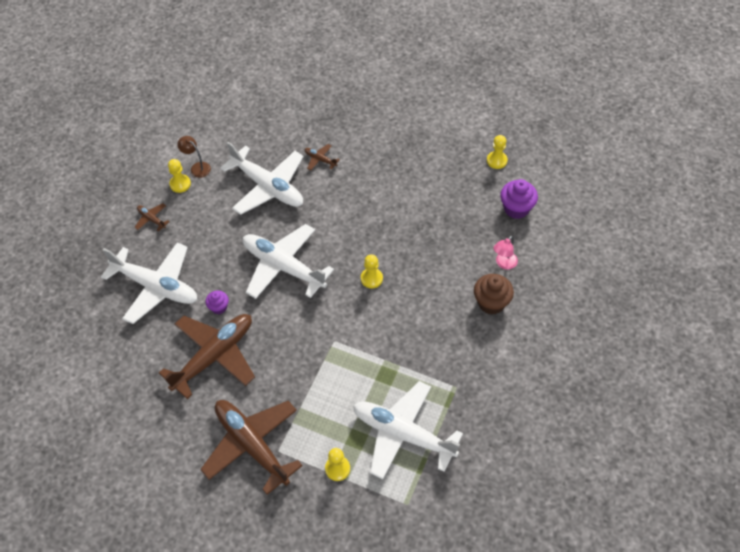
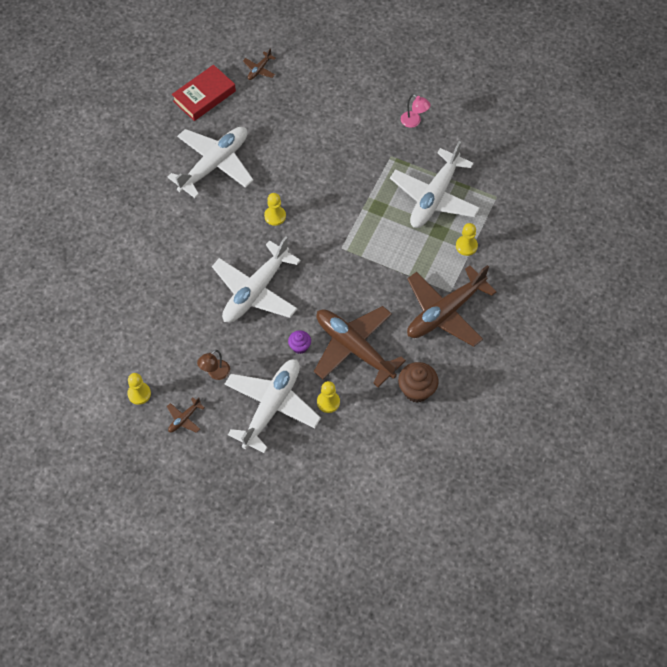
camera: 90 degrees left, 5 degrees up
(197, 167) = (117, 378): brown lamp -> brown lamp (215, 373)
(268, 187) = (153, 307): white plane -> white plane (214, 164)
(320, 159) = (122, 259): brown plane -> brown plane (259, 69)
(491, 303) = (307, 124): brown cupcake -> brown cupcake (417, 390)
(496, 160) = (144, 106): yellow pawn -> yellow pawn (328, 402)
(503, 264) = (266, 111): pink lamp -> pink lamp (414, 122)
(516, 208) = (204, 96): purple cupcake -> red book

